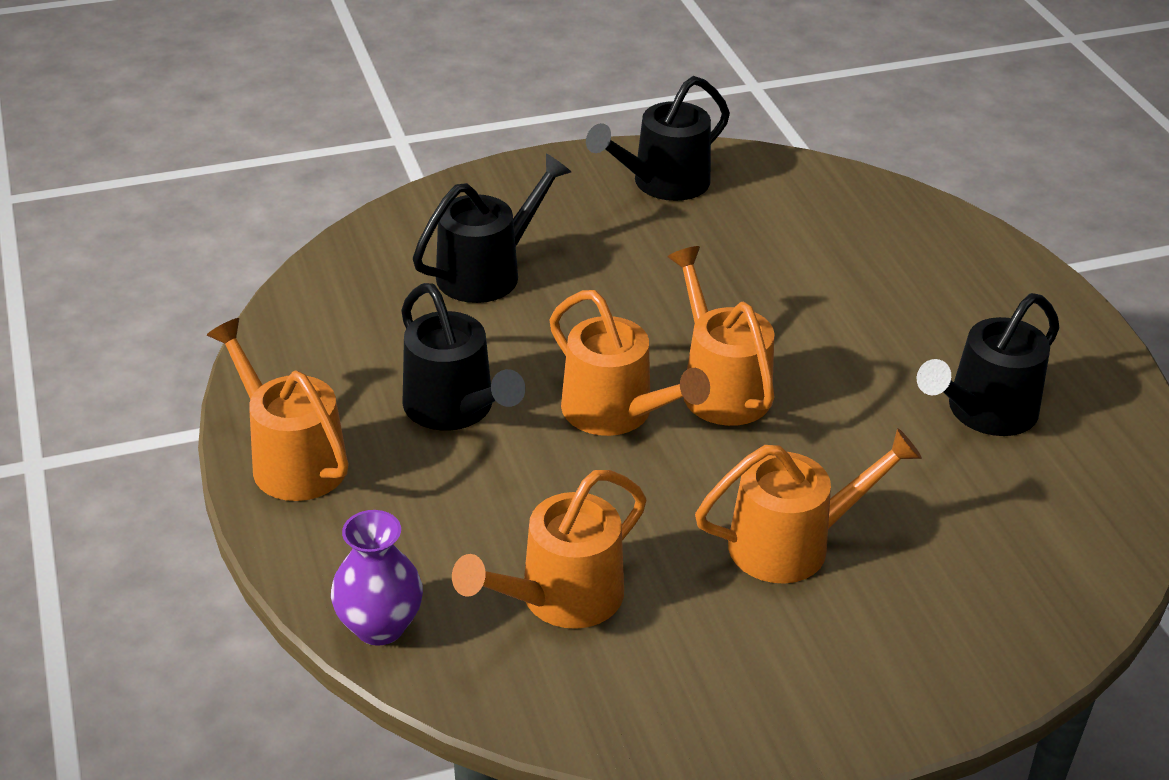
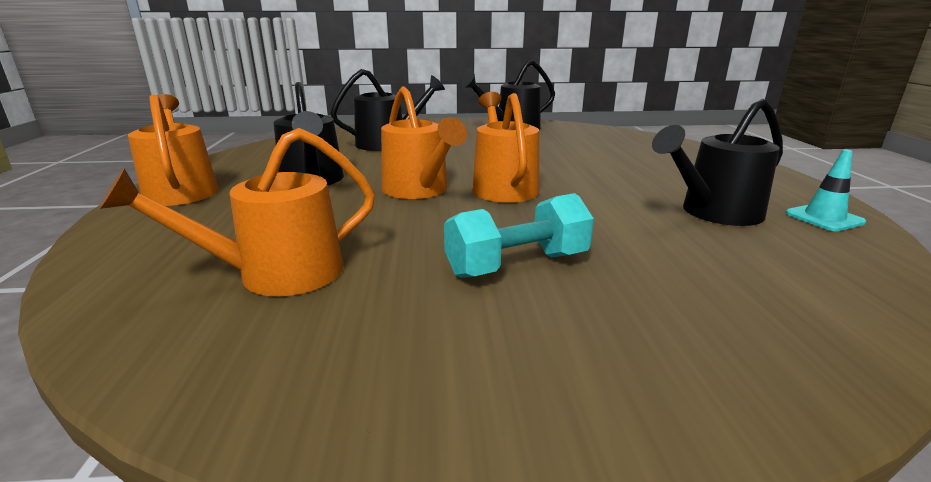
camera: 15 degrees right, 15 degrees down
(379, 626) = (105, 272): purple vase -> none
(793, 544) = (517, 265): orange watering can -> turquoise dumbbell
(1101, 405) = (824, 218): none -> turquoise traffic cone

